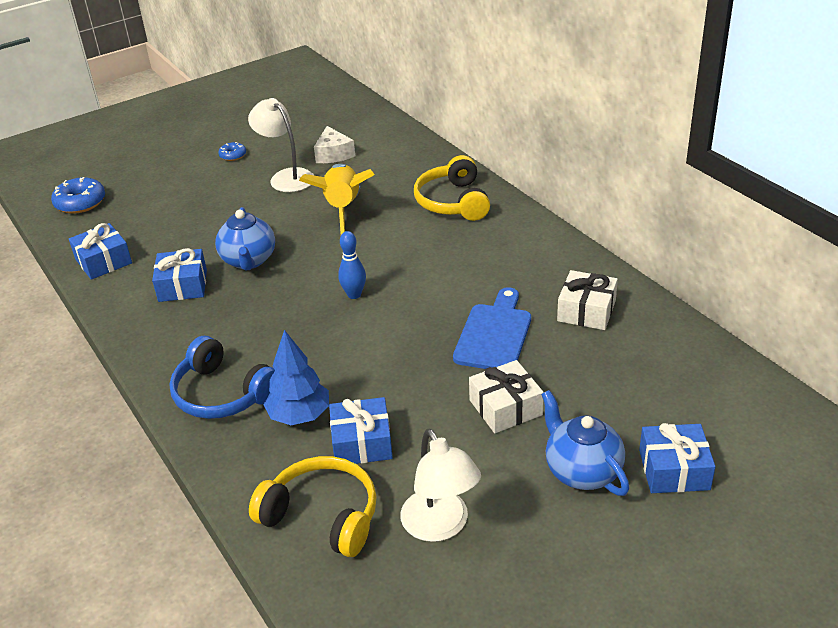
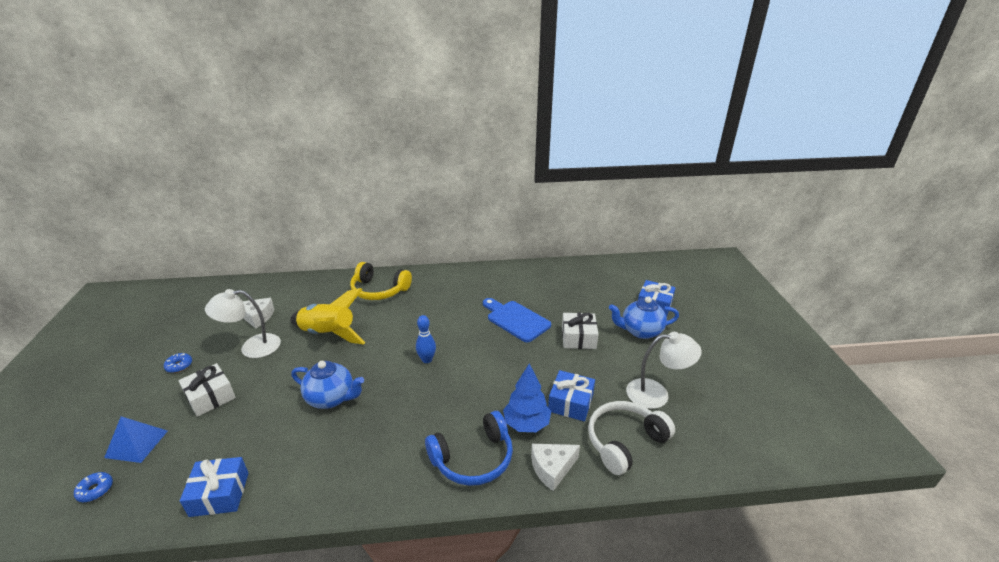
camera: 65 degrees left, 5 degrees down
(80, 202) = (95, 490): blue donut -> blue donut, size x0.56
(133, 191) = (136, 444): none -> blue pyramid
(183, 285) = (319, 446): blue gift -> none
(241, 462) = (552, 468): none -> white cheese
(322, 516) = (624, 441): yellow headphones -> white headphones
(586, 311) = (524, 285): white gift -> white gift (210, 397)

